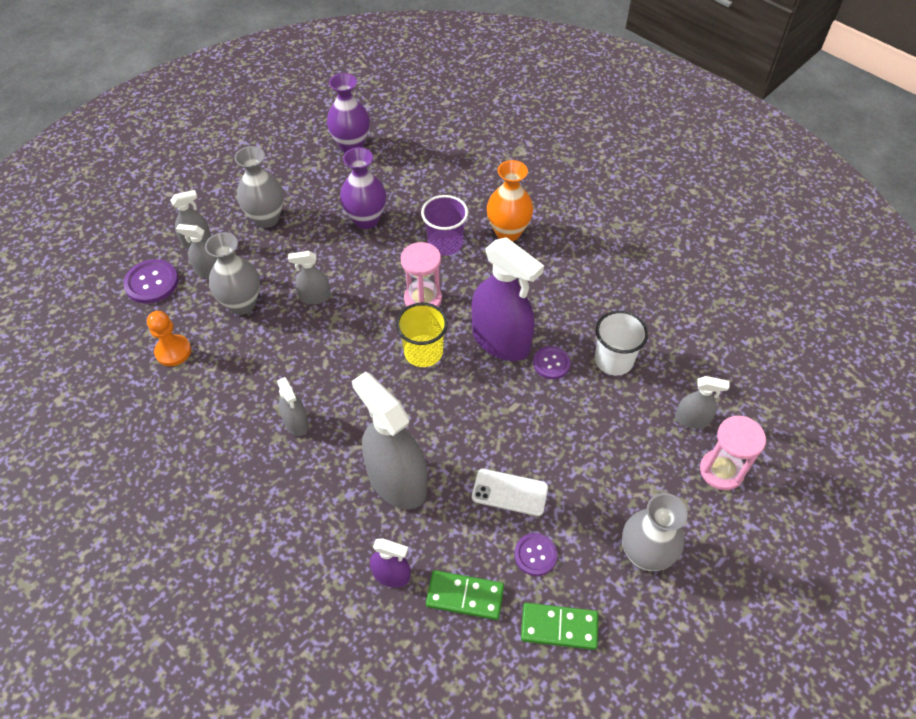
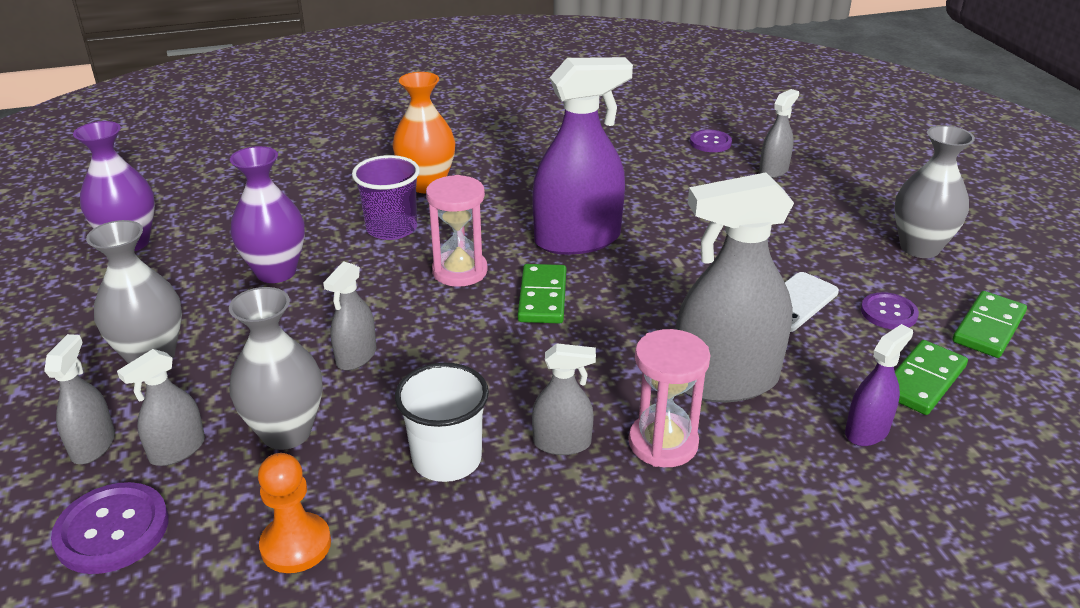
camera: 60 degrees left, 20 degrees down
(423, 352) = (543, 297): yellow cup -> green domino
(551, 363) = (639, 219): purple button -> purple button (710, 142)
(613, 360) = (667, 185): white cup -> white cup (447, 459)
(721, 471) = (843, 177): pink hourglass -> pink hourglass (663, 443)

